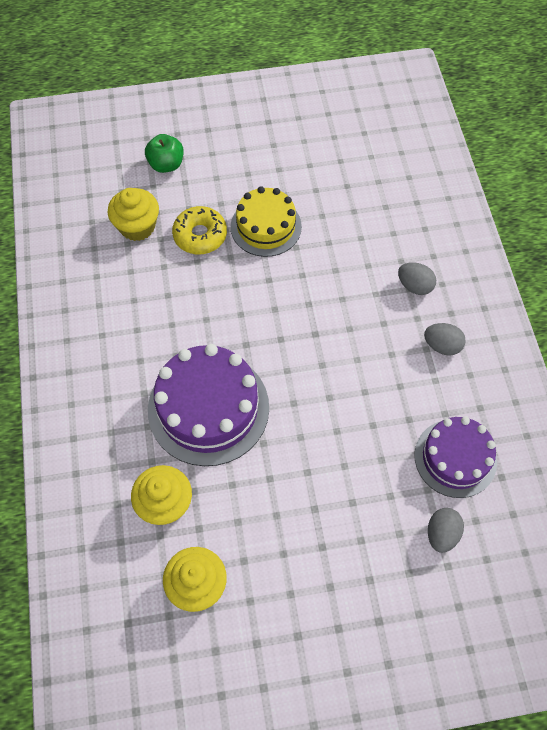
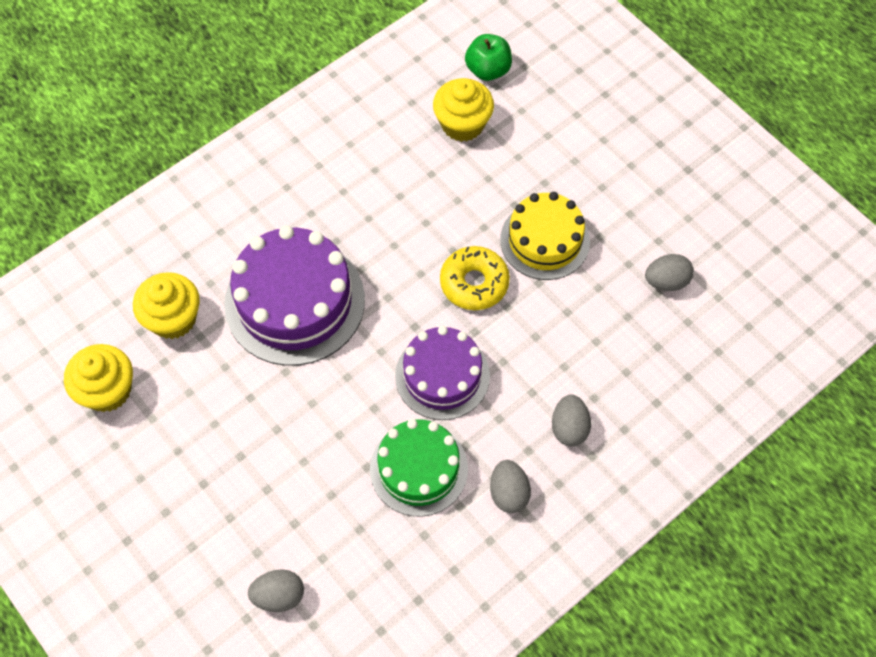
camera: 60 degrees right, 0 degrees up
(166, 164) = (557, 106): green apple -> green apple (488, 70)
(200, 235) = (491, 185): yellow donut -> yellow donut (474, 283)
(342, 177) = (666, 281): none -> grey egg
(393, 392) = (418, 469): none -> green cake
(455, 458) = (375, 570): purple cake -> purple cake (442, 375)

